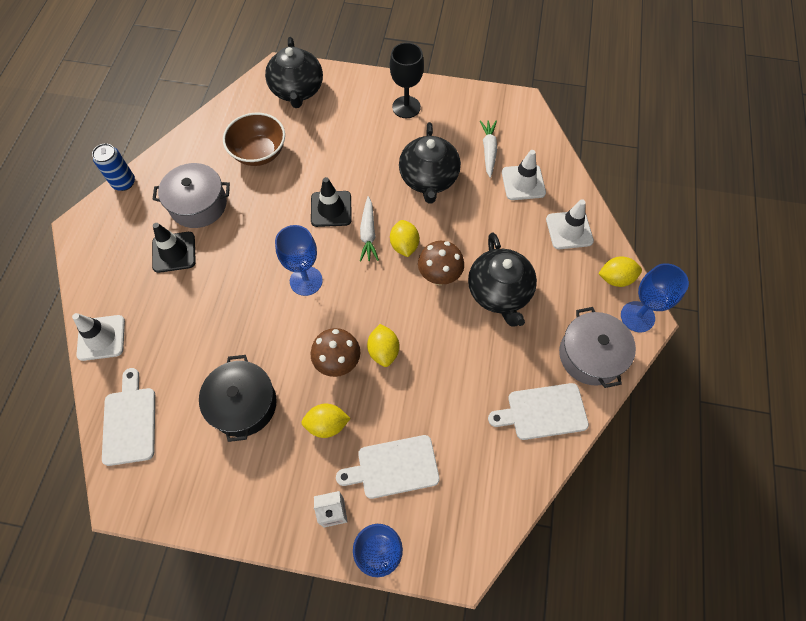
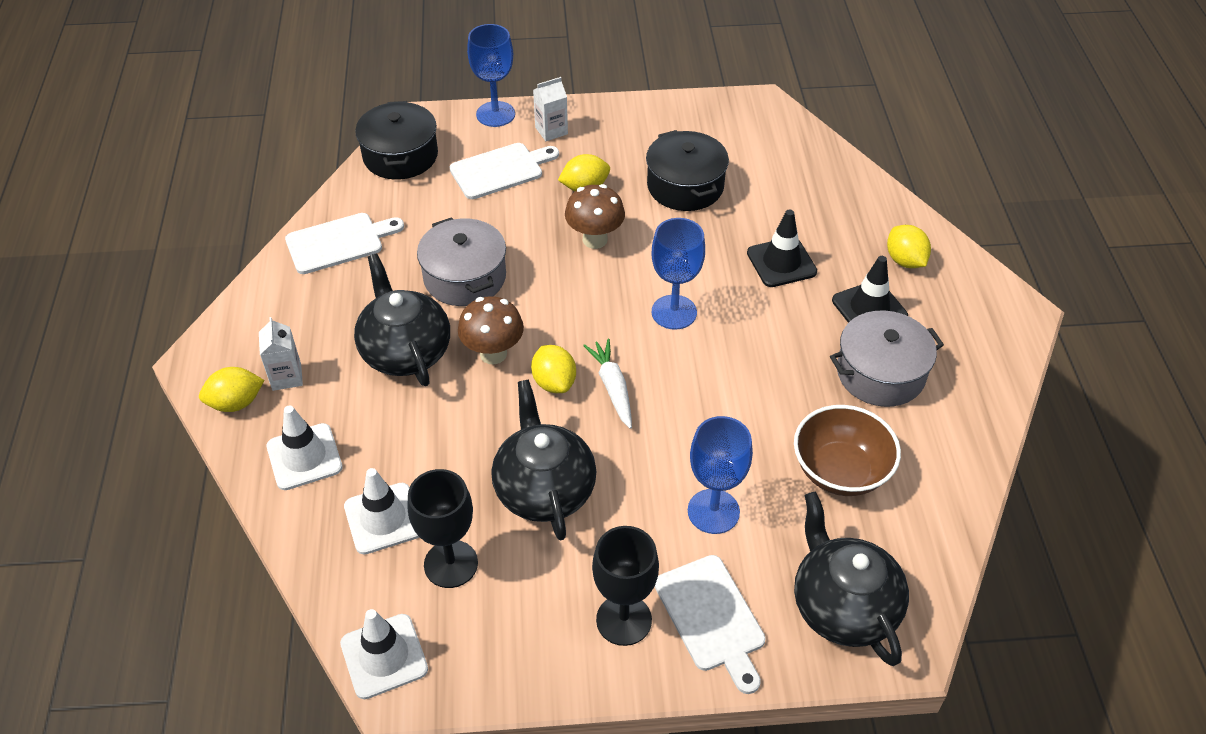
camera: 165 degrees right, 15 degrees down
(101, 338) = (886, 209): white traffic cone -> white traffic cone (384, 656)
(124, 183) = (1011, 379): blue can -> none
(130, 421) = (797, 152): white cutting board -> white cutting board (712, 618)
(331, 209) = (682, 409): black traffic cone -> black traffic cone (781, 262)
(383, 351) = (544, 261): yellow lemon -> yellow lemon (905, 260)
(481, 513) = (400, 156): none -> black pot
(488, 151) = (451, 564): white carrot -> black goblet
(582, 291) = (286, 377): none -> white carton
(591, 355) = (278, 306): grey pot -> grey pot (464, 277)
(637, 316) = (209, 361): blue goblet -> blue goblet (713, 511)

